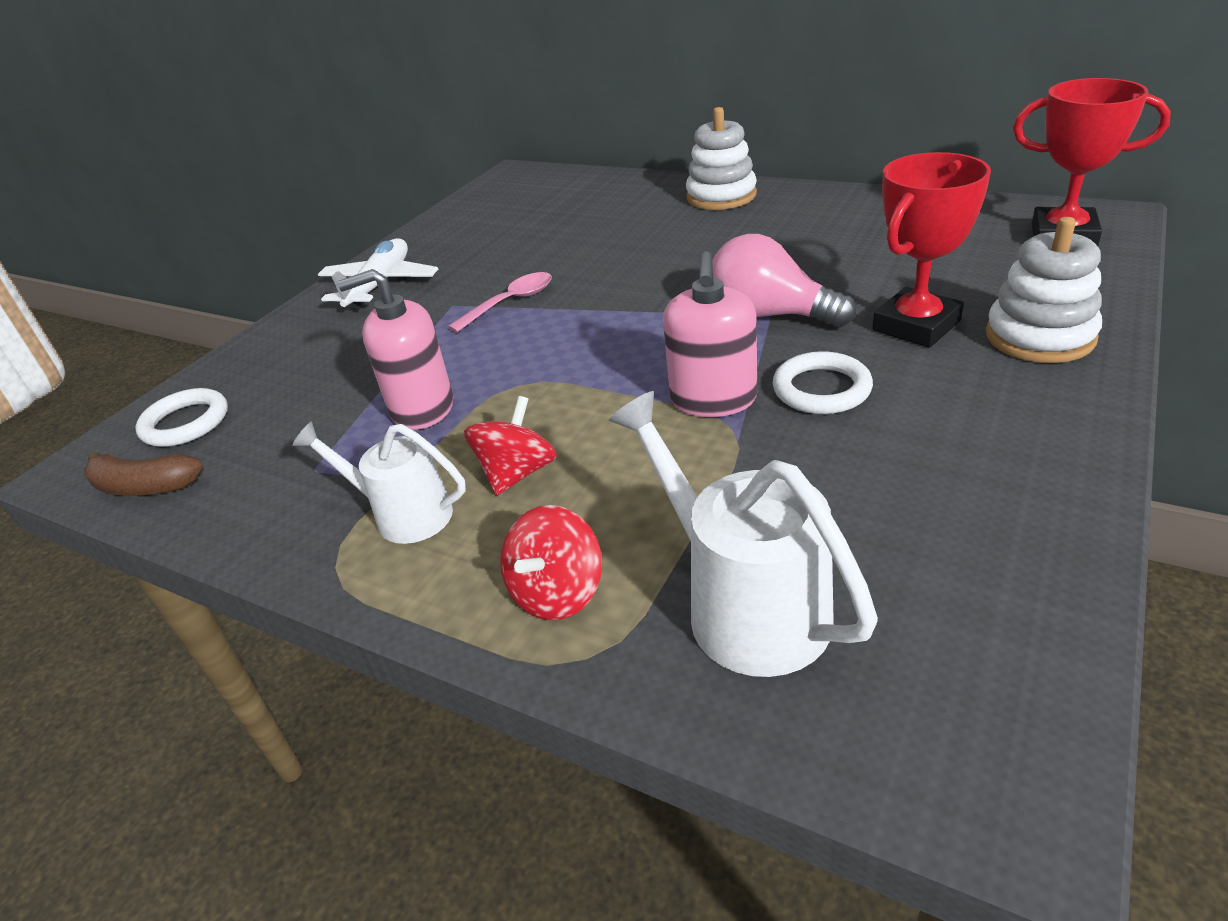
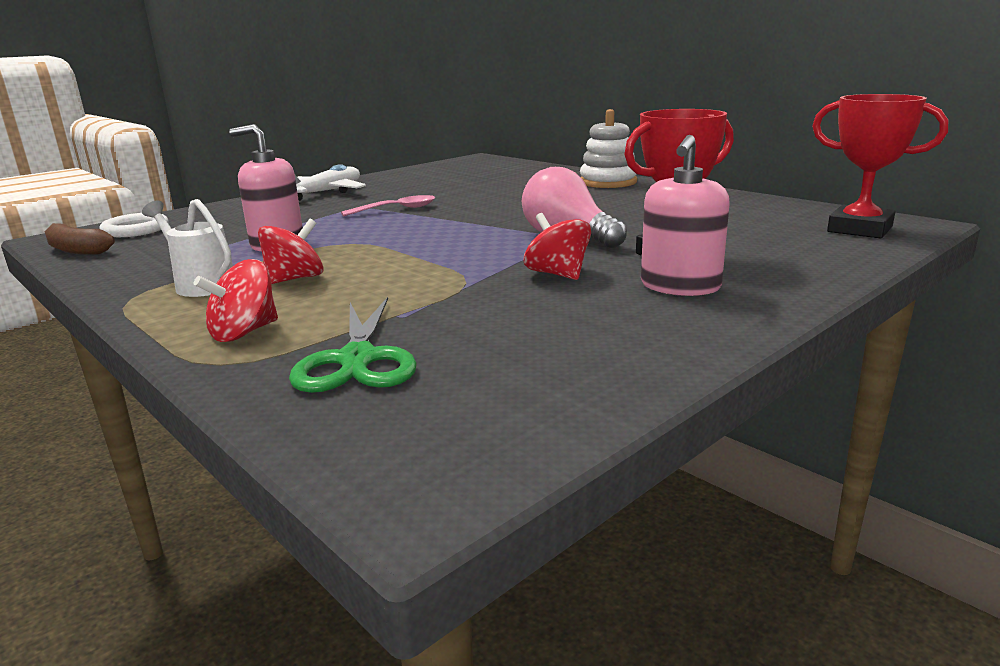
camera: 15 degrees right, 15 degrees down
(713, 399) = (472, 267): pink soap dispenser -> pink soap dispenser (680, 286)
(742, 604) = (357, 360): white watering can -> green scissors
(821, 389) = (557, 274): white ring -> red spinning top
(1039, 337) = (769, 274): white stacking toy -> none

